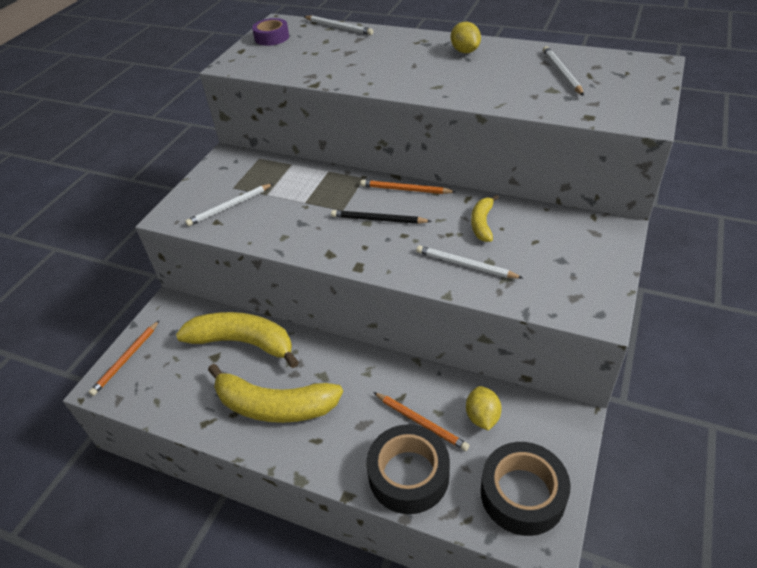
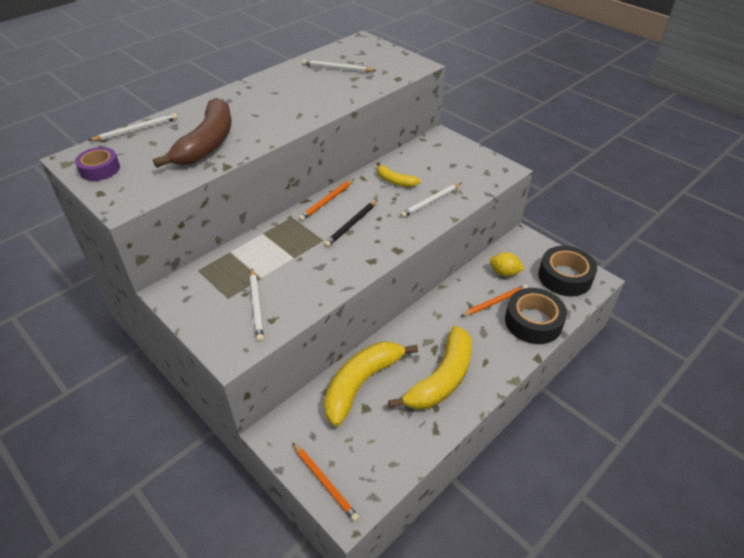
camera: 70 degrees left, 0 degrees up
(343, 62) = (207, 143): none -> brown banana
(465, 51) = (262, 90): yellow lemon -> none

